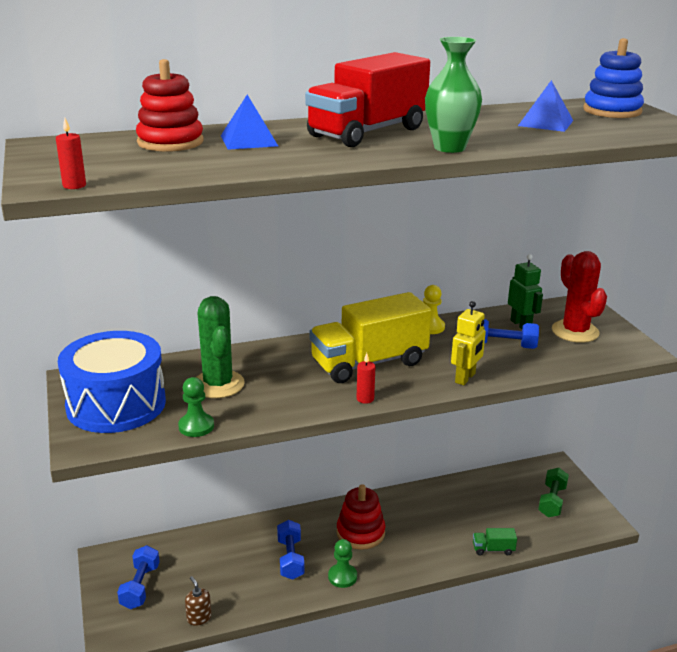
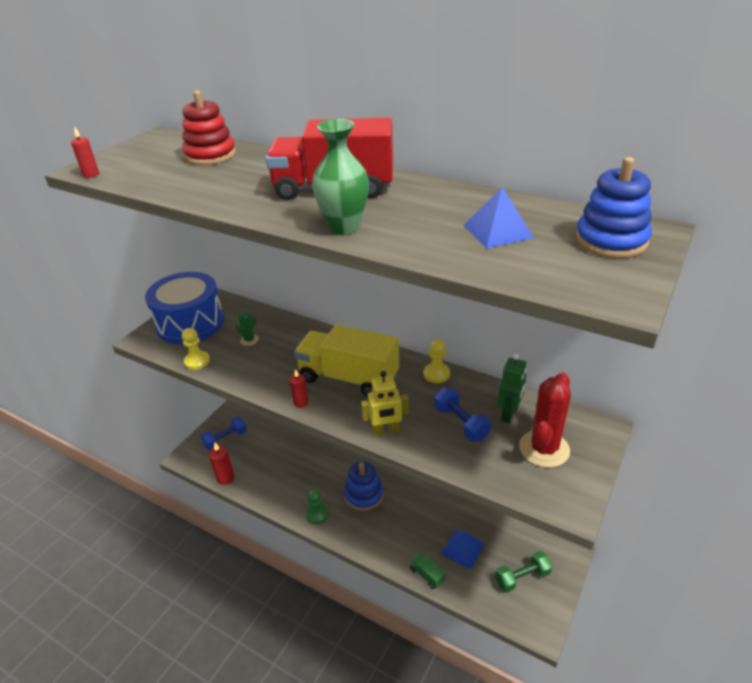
camera: 50 degrees right, 10 degrees up
(196, 426) = (197, 361): green pawn -> yellow pawn
(199, 617) = (225, 478): brown soap dispenser -> red candle
(218, 384) = (249, 340): green cactus -> green cactus, size x0.47
(248, 140) = (249, 169): blue pyramid -> blue pyramid (462, 549)
(290, 559) = (307, 480): blue dumbbell -> none
(360, 533) = (364, 495): red stacking toy -> blue stacking toy

